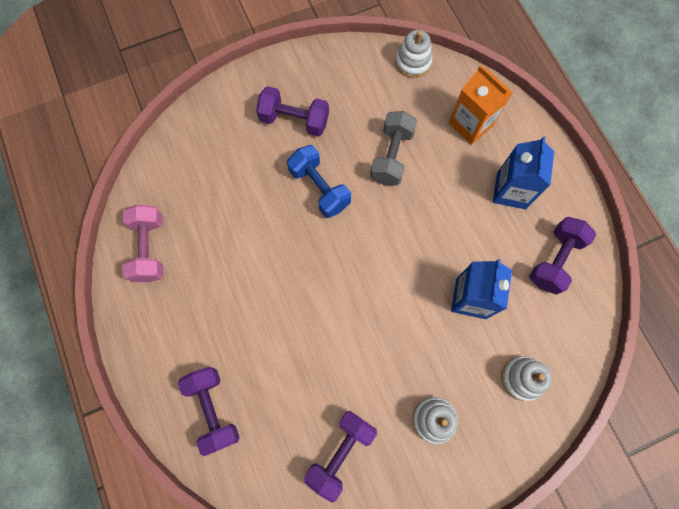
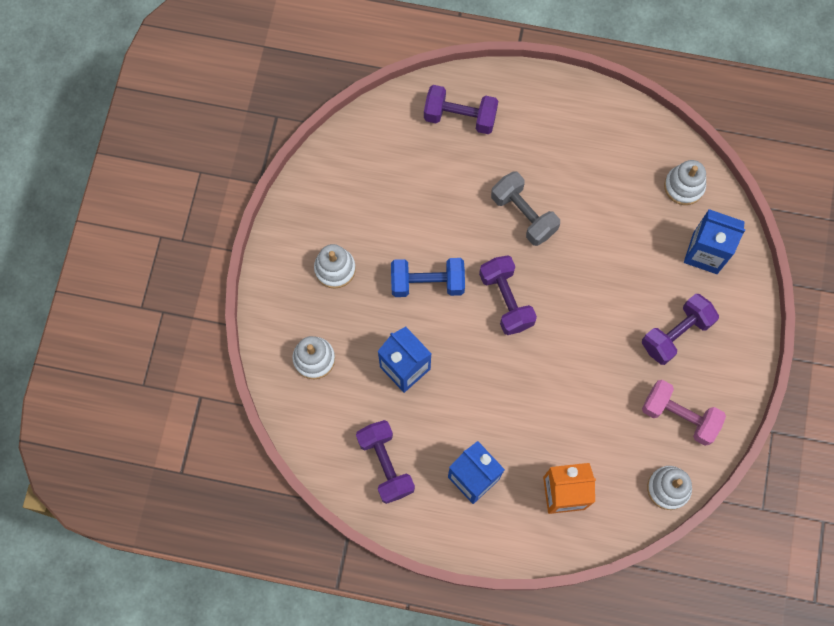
camera: 125 degrees right, 0 degrees up
(150, 249) = (628, 142): pink dumbbell -> pink dumbbell (679, 416)
(164, 183) = (684, 186): none -> white stacking toy
(213, 137) = (705, 253): none -> blue carton
(319, 188) = (591, 311): blue dumbbell -> blue dumbbell (427, 283)
(340, 452) = (362, 186): purple dumbbell -> purple dumbbell (506, 300)
(391, 156) = (580, 395): grey dumbbell -> grey dumbbell (523, 215)

